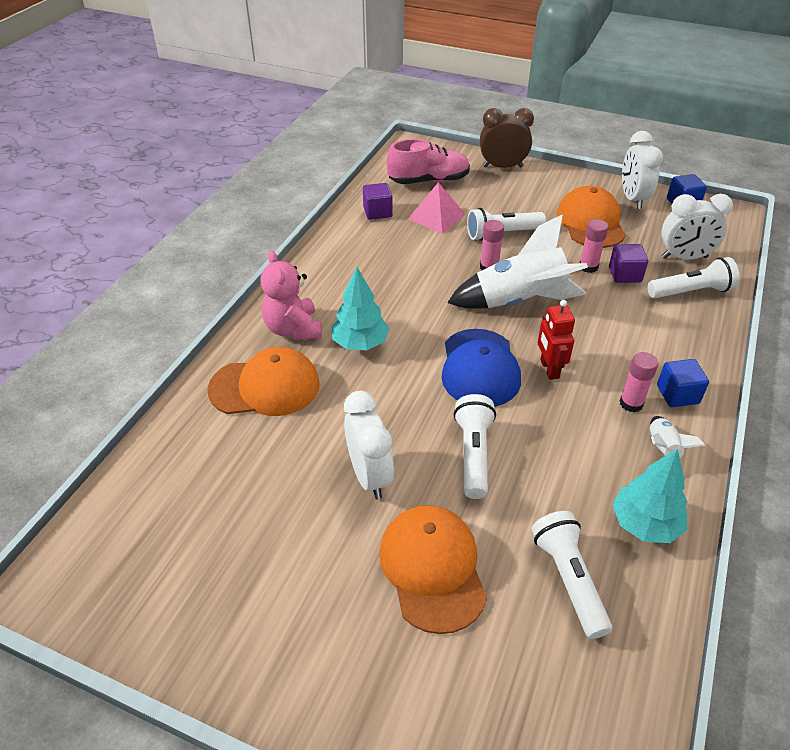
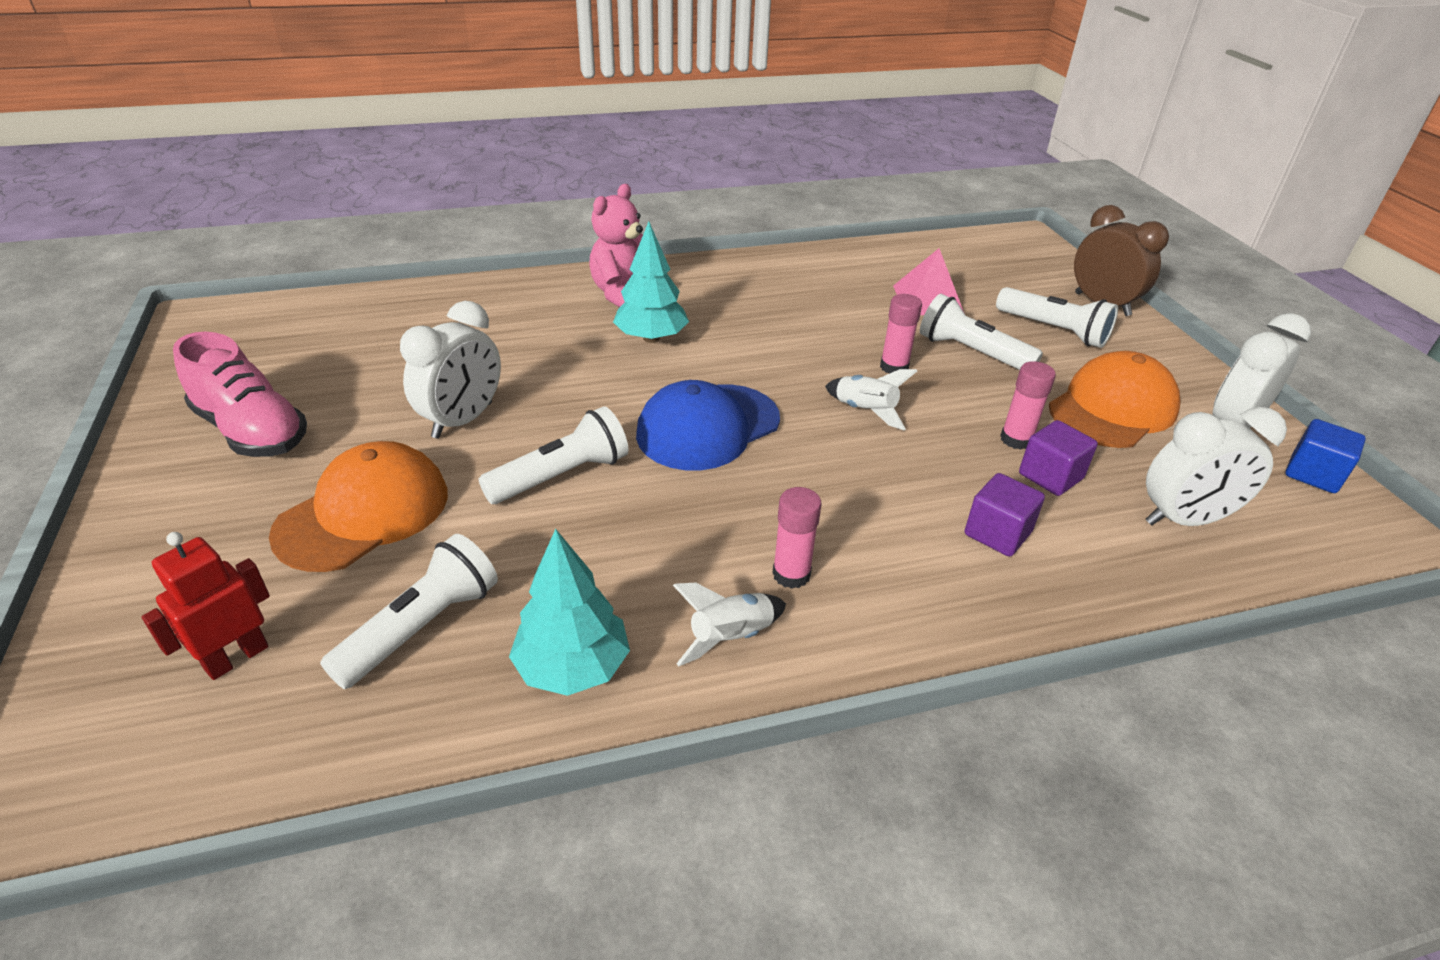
camera: 50 degrees right, 5 degrees down
(265, 387) = (526, 314): orange cap -> none
(377, 212) = (874, 265): purple cube -> purple cube (997, 533)
(428, 181) = (983, 271): pink shoe -> pink shoe (252, 431)
(519, 301) = (865, 411): white rocket -> white rocket, size x0.47
(549, 369) = (771, 479): red robot -> red robot (236, 658)
(677, 394) = (864, 615): blue cube -> none
(684, 257) = (1184, 520): white clock -> white clock turned 60 degrees counterclockwise
(691, 292) = (1113, 553): white flashlight -> white flashlight (1053, 330)

